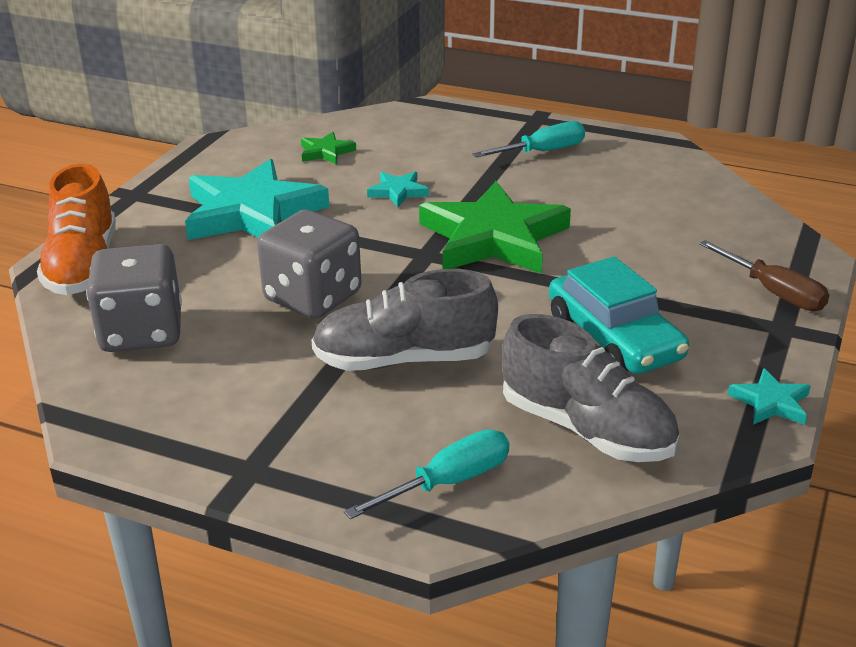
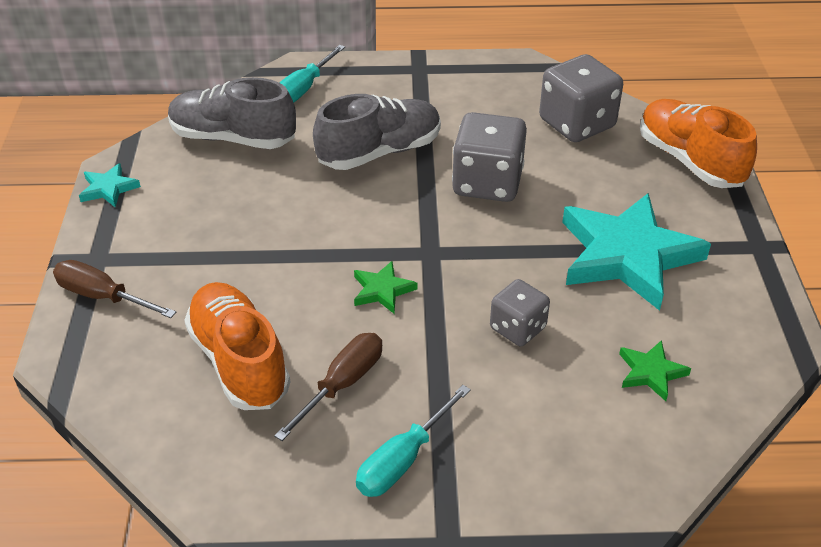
camera: 155 degrees right, 10 degrees up
(398, 192) = (517, 328): turquoise star -> grey dice
(493, 238) = (382, 290): green star -> green star, size x0.43
(565, 192) = (342, 384): none -> brown screwdriver
(614, 338) = (234, 210): turquoise car -> none
(646, 221) = (239, 361): none -> orange shoe

